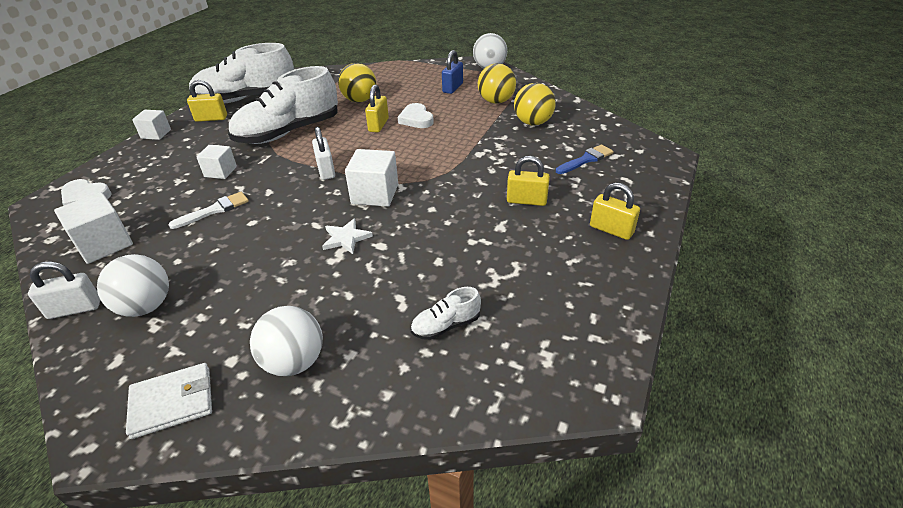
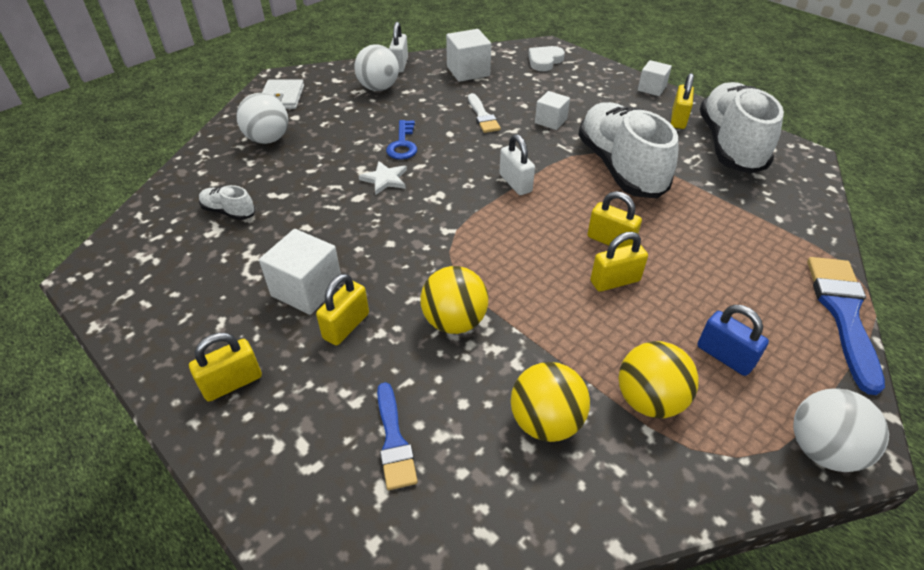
camera: 110 degrees right, 5 degrees up
(280, 246) = (403, 144): none -> blue key
(326, 170) = (515, 183): white padlock -> white padlock turned 60 degrees clockwise
(359, 100) = (699, 237): yellow ball -> yellow ball (454, 321)
(375, 194) = (446, 209): white cube -> white cube (307, 289)
(402, 66) = (843, 313): none -> blue brush
(416, 119) = (615, 281): white heart -> yellow padlock
(446, 326) = (229, 212): white shoe -> white shoe turned 60 degrees counterclockwise

